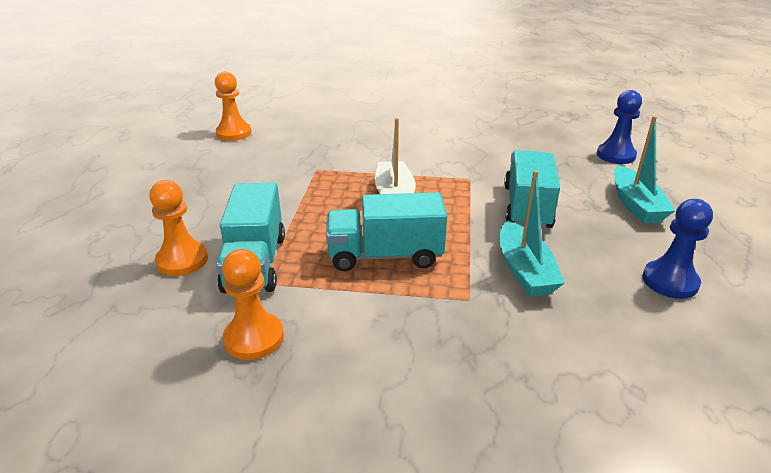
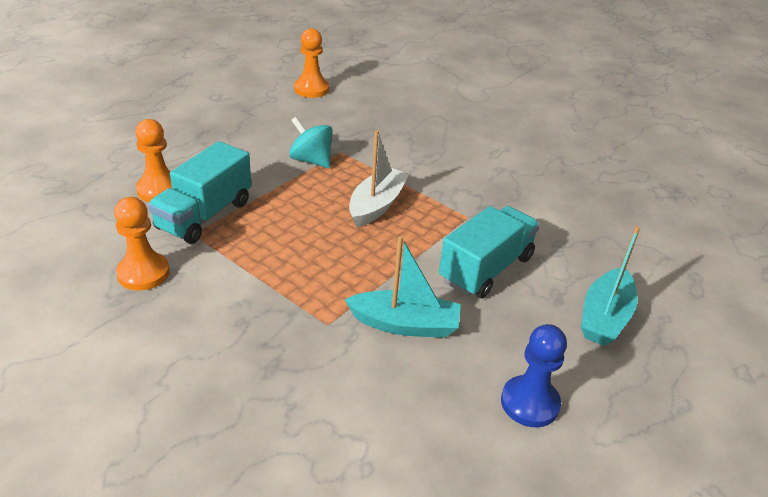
camera: 30 degrees right, 5 degrees up
(299, 184) = (311, 160): none -> turquoise spinning top
(385, 255) = (306, 255): turquoise truck -> none
(524, 270) = (405, 324): turquoise boat -> turquoise boat turned 105 degrees counterclockwise
(616, 155) = (661, 257): blue pawn -> none

